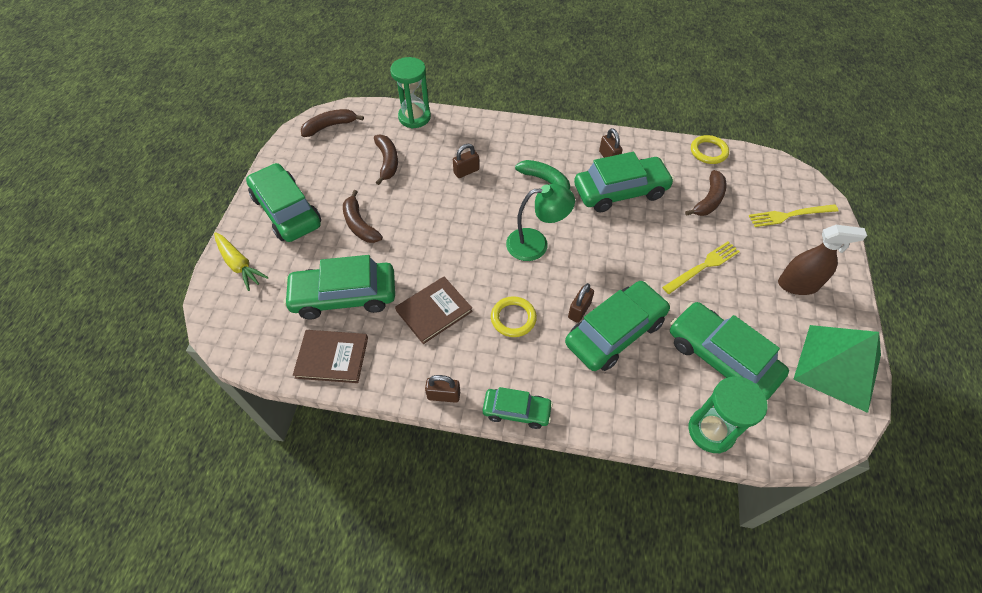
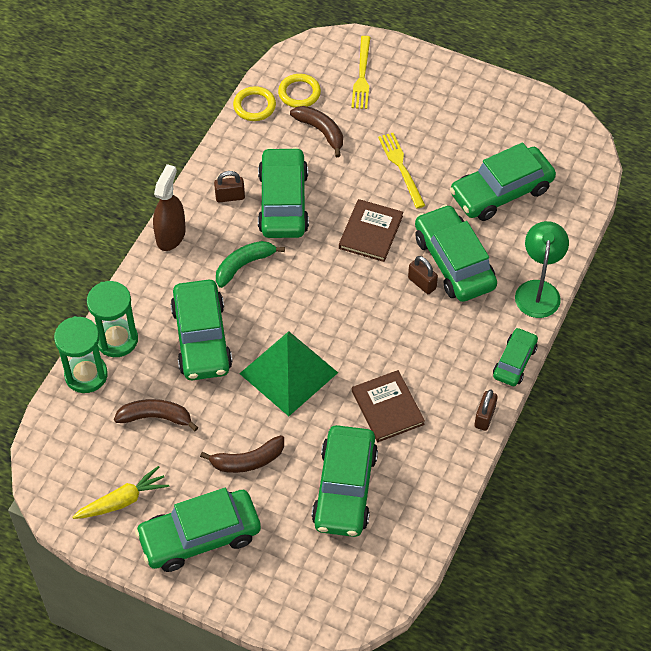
camera: 75 degrees left, 0 degrees up
(239, 265) = (268, 593): yellow carrot -> yellow carrot (123, 501)
(330, 126) = (65, 474): brown banana -> none
(332, 357) = (418, 508): brown book -> brown book (370, 232)
(466, 171) = (201, 338): brown padlock -> green car
(513, 318) = (416, 340): yellow ring -> yellow ring (299, 93)
(536, 244) = (329, 297): green lamp -> green lamp (538, 290)
(711, 431) = (566, 225): green hourglass -> green hourglass (117, 340)
(797, 285) = (442, 105): brown spray bottle -> brown spray bottle (171, 235)
(837, 366) = (530, 114): green pyramid -> green pyramid (288, 372)

